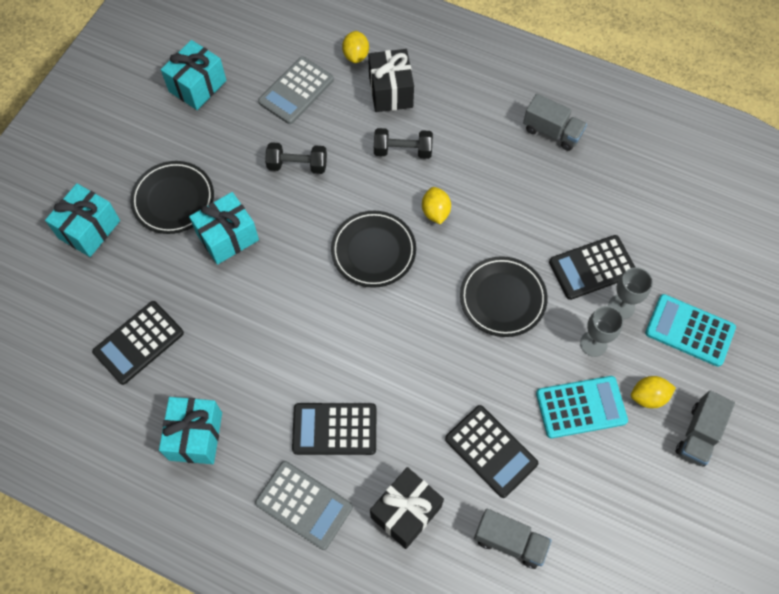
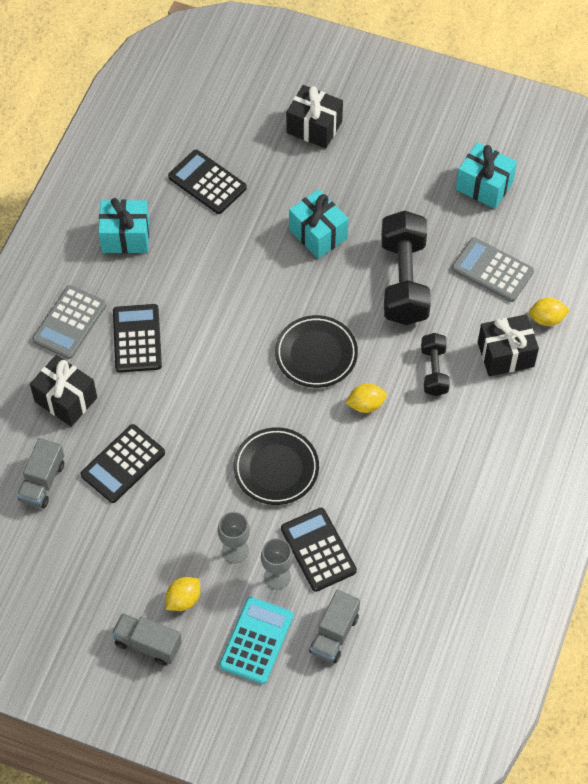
camera: 85 degrees right, 5 degrees down
(89, 229) = (314, 127): turquoise gift -> black gift
(173, 200) = (352, 186): black plate -> none
(297, 165) = (404, 281): black dumbbell -> black dumbbell, size x1.87
(552, 132) = (478, 510): grey truck -> grey truck (334, 634)
(581, 407) = (169, 539): turquoise calculator -> none
(648, 396) = (183, 599): yellow lemon -> yellow lemon turned 60 degrees clockwise

